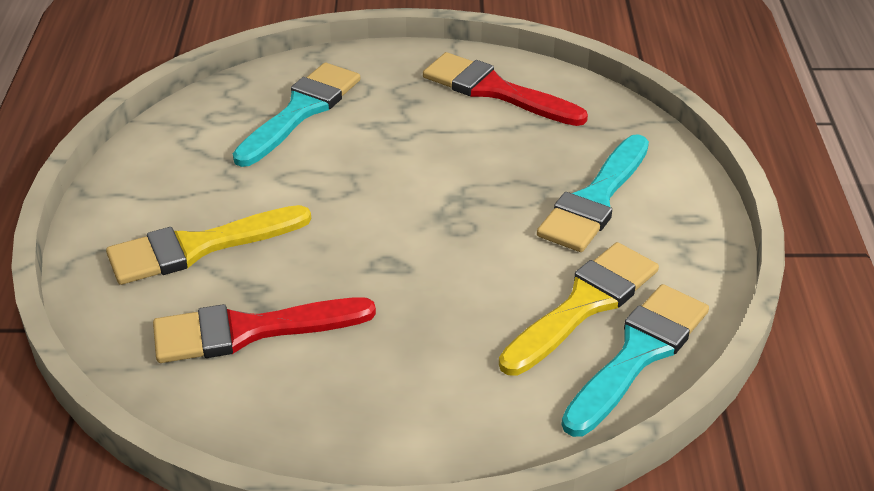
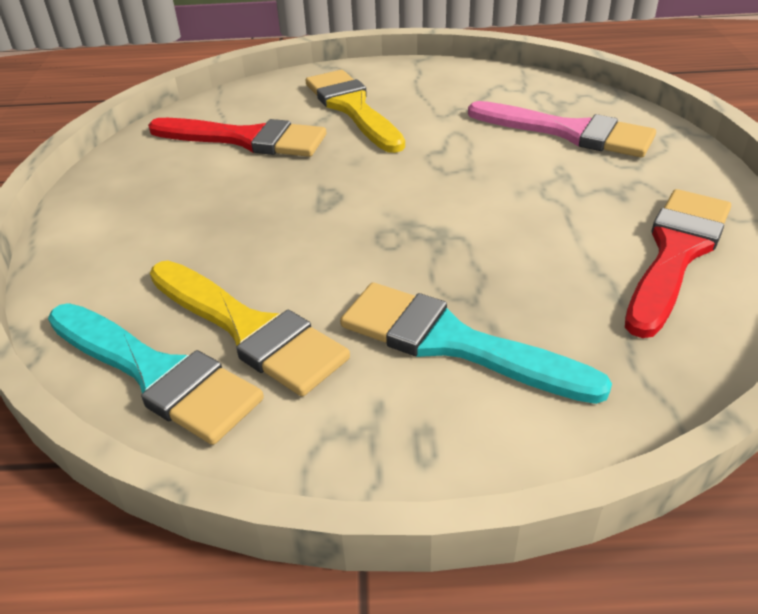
camera: 90 degrees right, 0 degrees up
(249, 331) = (247, 139): red brush -> red brush turned 120 degrees clockwise
(301, 111) = (569, 132): turquoise brush -> pink brush

